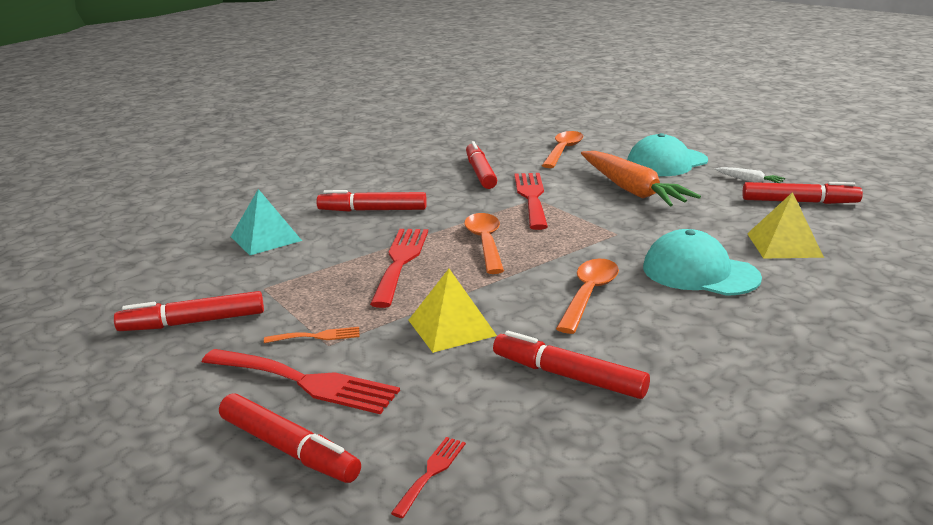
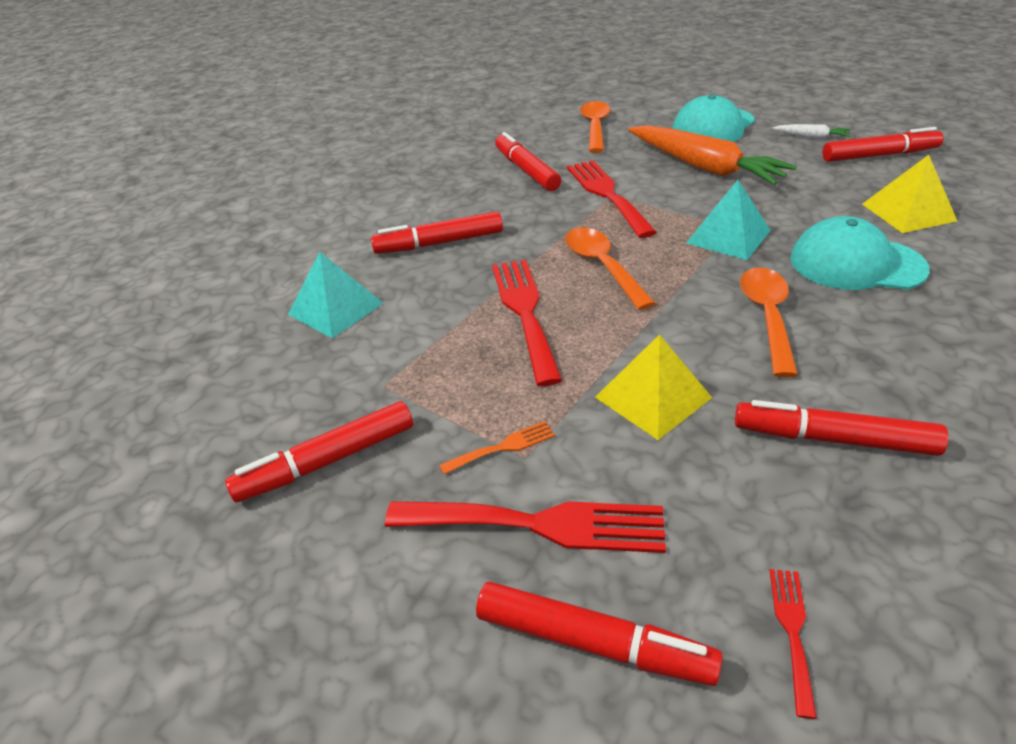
camera: 15 degrees left, 15 degrees up
(607, 239) = (728, 236): none -> turquoise pyramid

